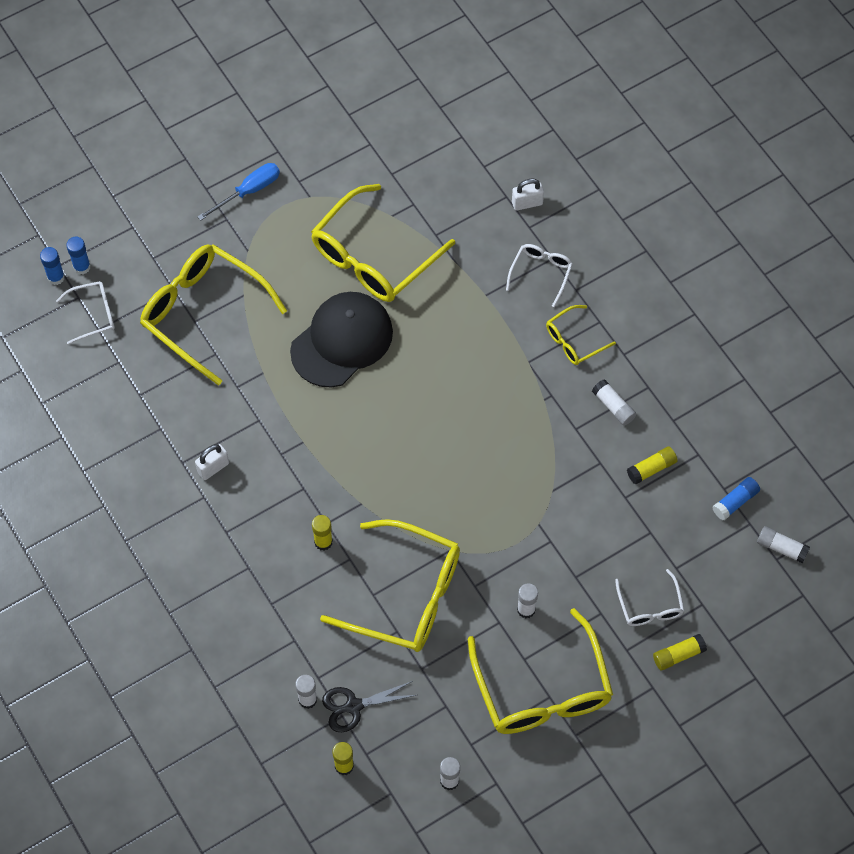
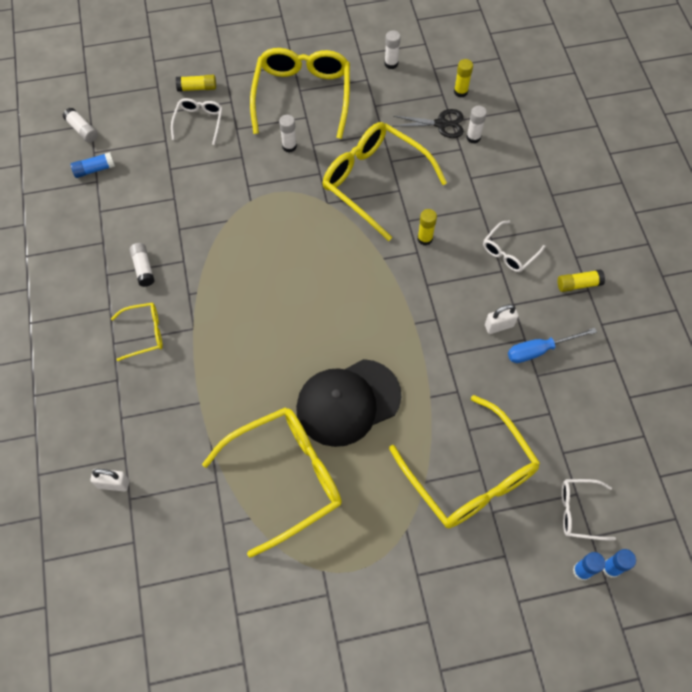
camera: 160 degrees left, 0 degrees up
(248, 191) = (384, 601): blue screwdriver -> blue screwdriver (540, 350)
(541, 273) = (139, 406): white glasses -> white glasses (509, 252)
(651, 469) = (142, 212): yellow glue stick -> yellow glue stick (578, 284)

